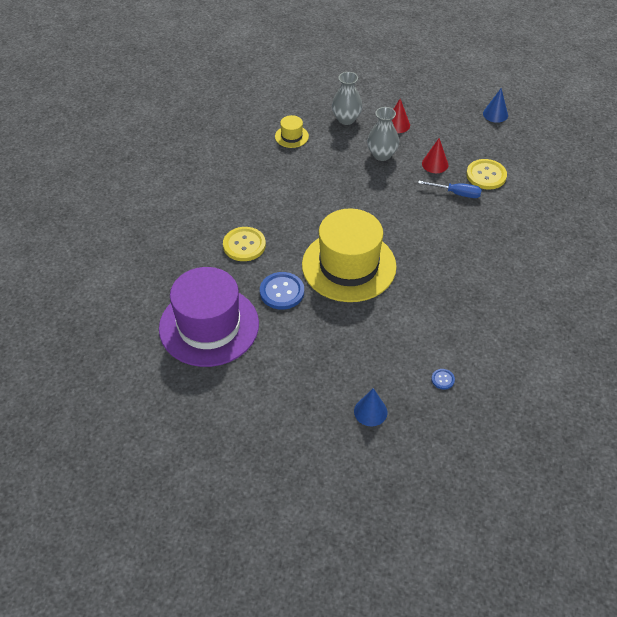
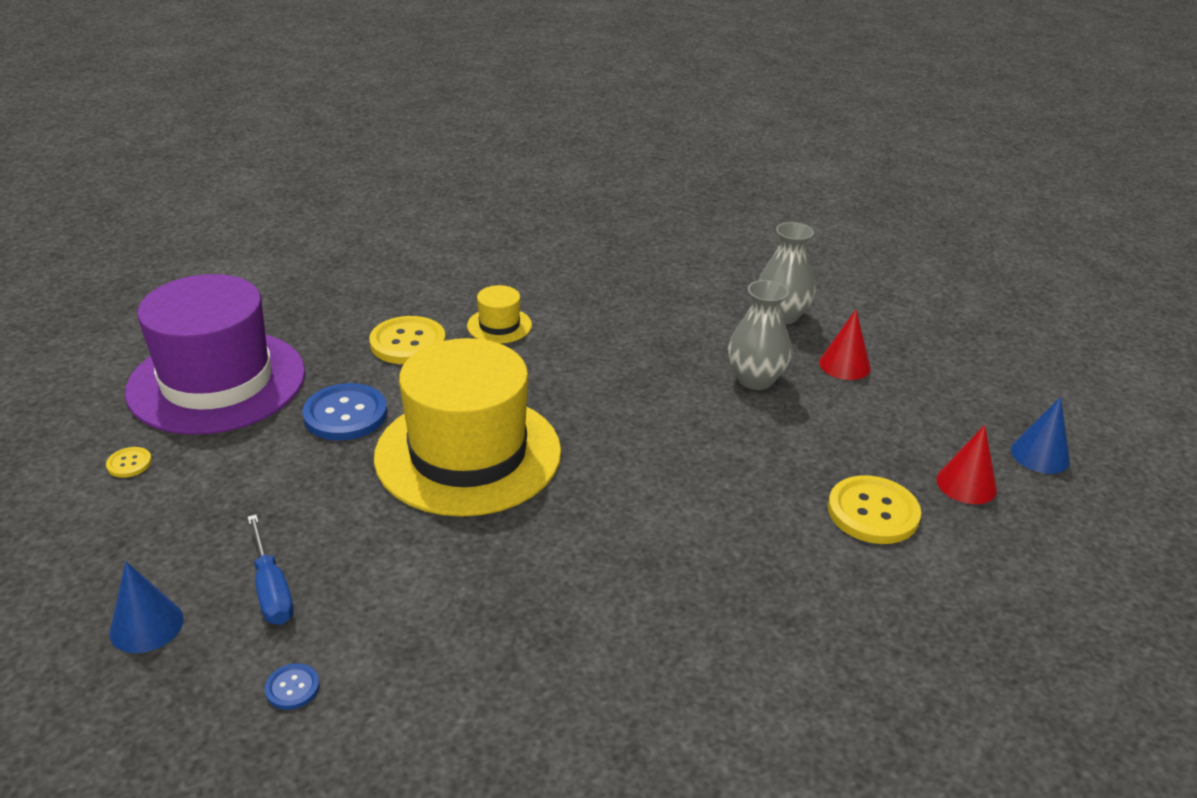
camera: 50 degrees right, 15 degrees down
(248, 381) = (129, 463): none -> yellow button
(291, 136) = (676, 288): yellow hat -> yellow hat (499, 325)
(435, 164) = (814, 441): red cone -> red cone (966, 484)
(456, 193) = (779, 497): blue screwdriver -> blue screwdriver (271, 589)

